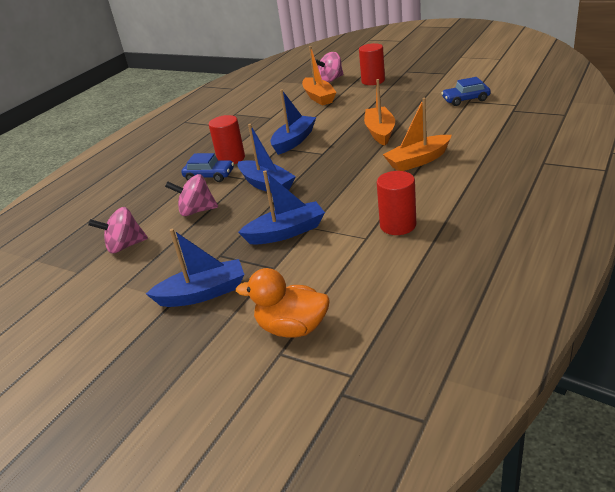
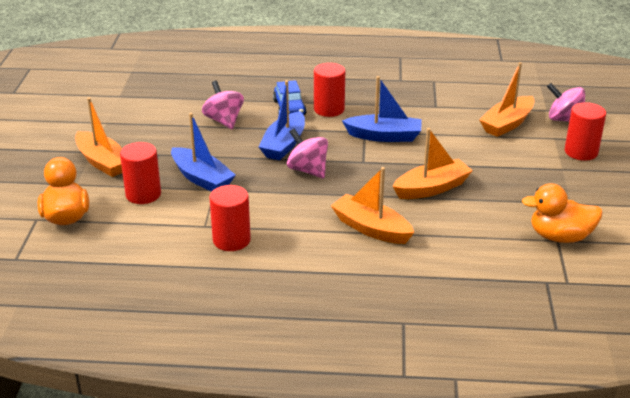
camera: 60 degrees right, 0 degrees up
(125, 246) = (159, 104): pink spinning top -> pink spinning top (308, 170)
(203, 293) = (102, 162): blue boat -> orange boat
(287, 270) = (143, 194): none -> red cylinder
(465, 100) = (560, 237): blue car -> orange duck

